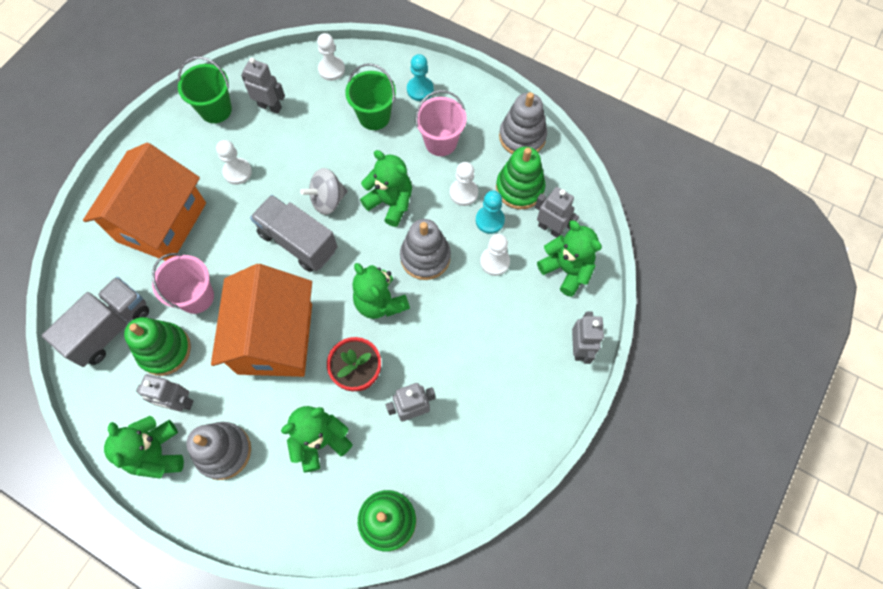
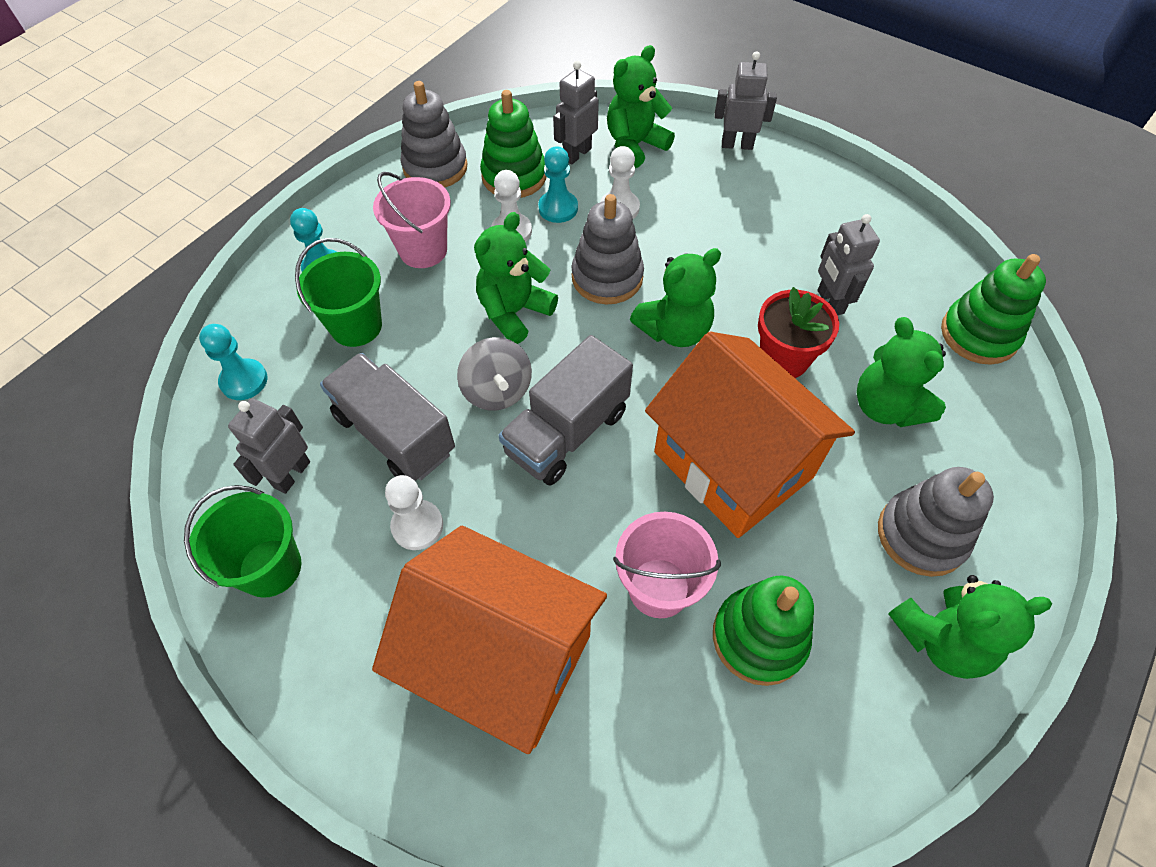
camera: 85 degrees left, 10 degrees down
(110, 328) = (719, 745): grey truck -> grey truck (395, 433)
(179, 402) = (851, 607): grey robot -> none
(275, 338) = (733, 464): orange house -> orange house turned 45 degrees clockwise
(331, 69) = (244, 381): white pawn -> turquoise pawn

